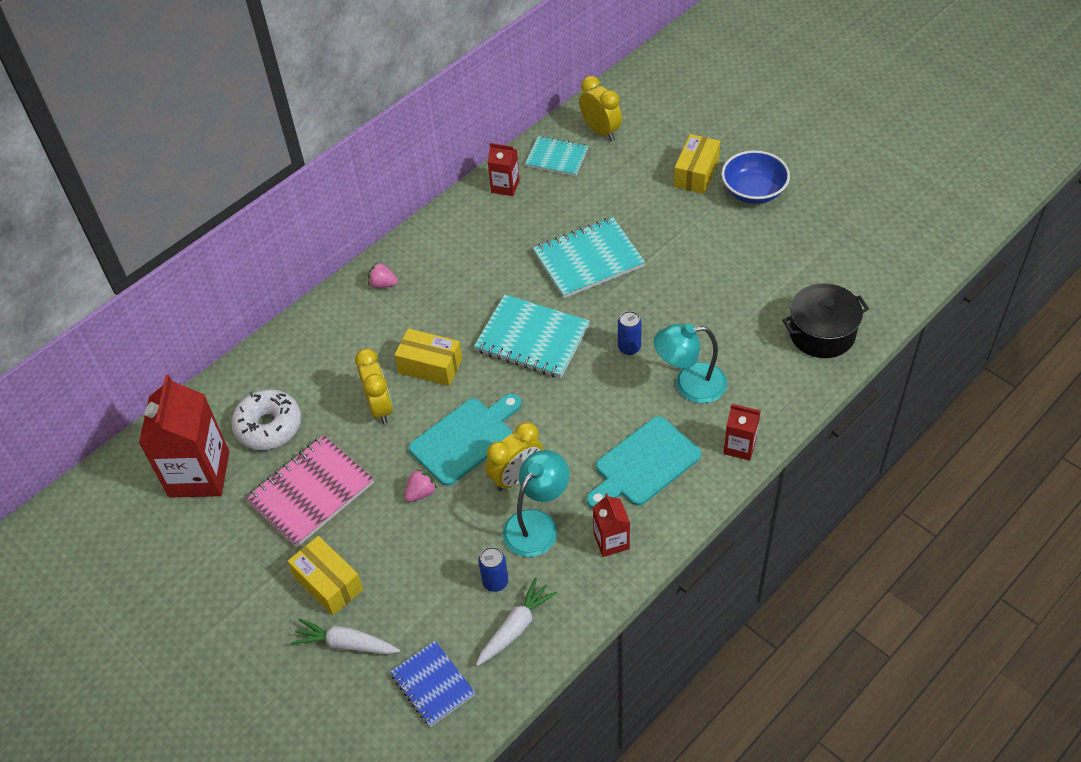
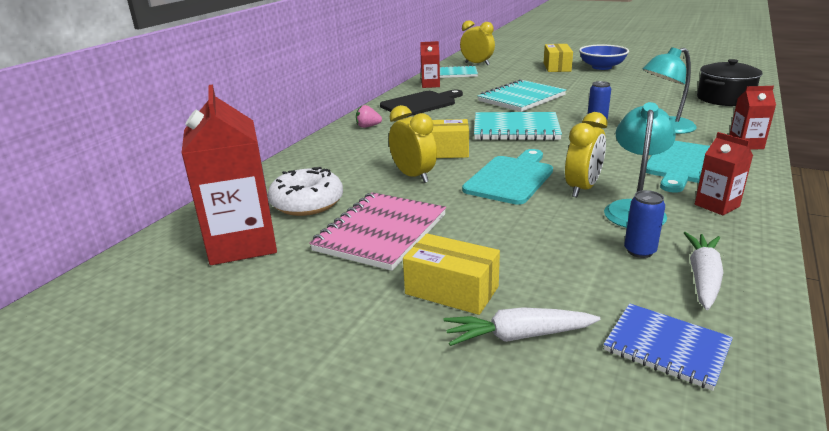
camera: 20 degrees left, 25 degrees down
(421, 493) = (499, 212): pink strawberry -> none
(466, 240) = (421, 104): none -> black cutting board

